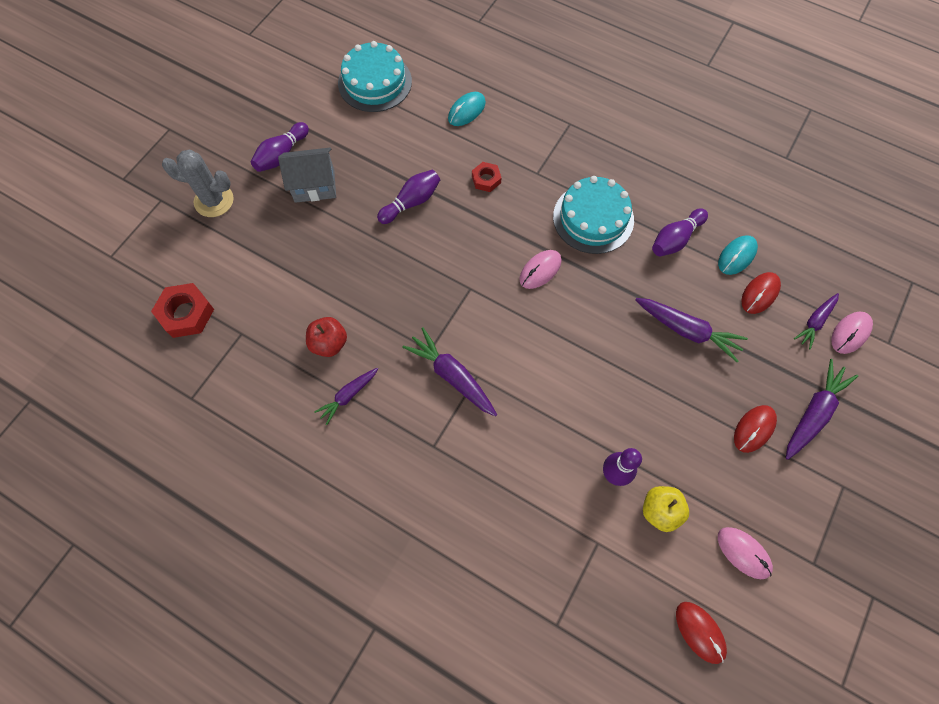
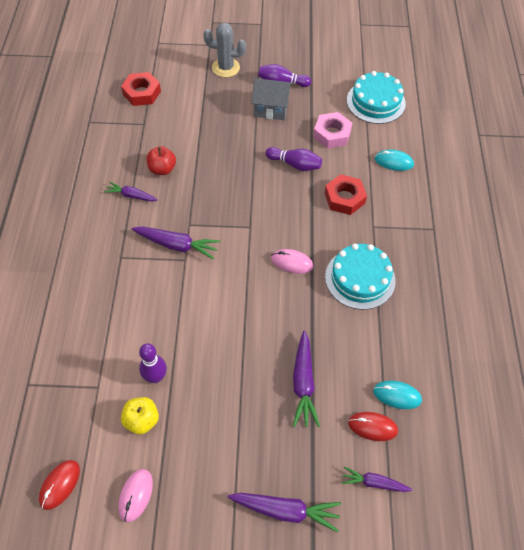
camera: 60 degrees right, 10 degrees down
(214, 201) = (225, 68): grey cactus -> grey cactus turned 60 degrees counterclockwise
(314, 186) = (271, 109): grey house -> grey house turned 45 degrees counterclockwise
(392, 145) = (332, 134): none -> pink nut
(452, 376) = (177, 245): purple carrot -> purple carrot turned 90 degrees clockwise
(486, 179) = (344, 198): red nut -> red nut, size x1.67
(675, 239) = (381, 343): purple bowling pin -> none
(754, 429) = (245, 466): red mouse -> none
(850, 333) = (382, 518): pink mouse -> none

